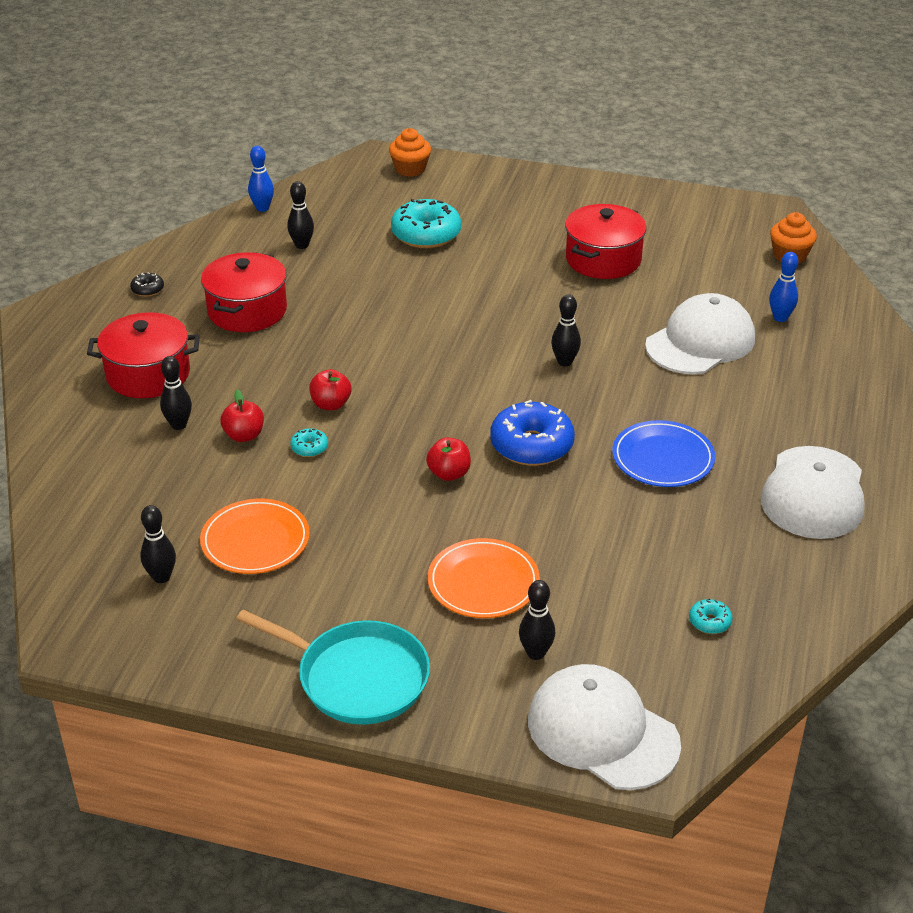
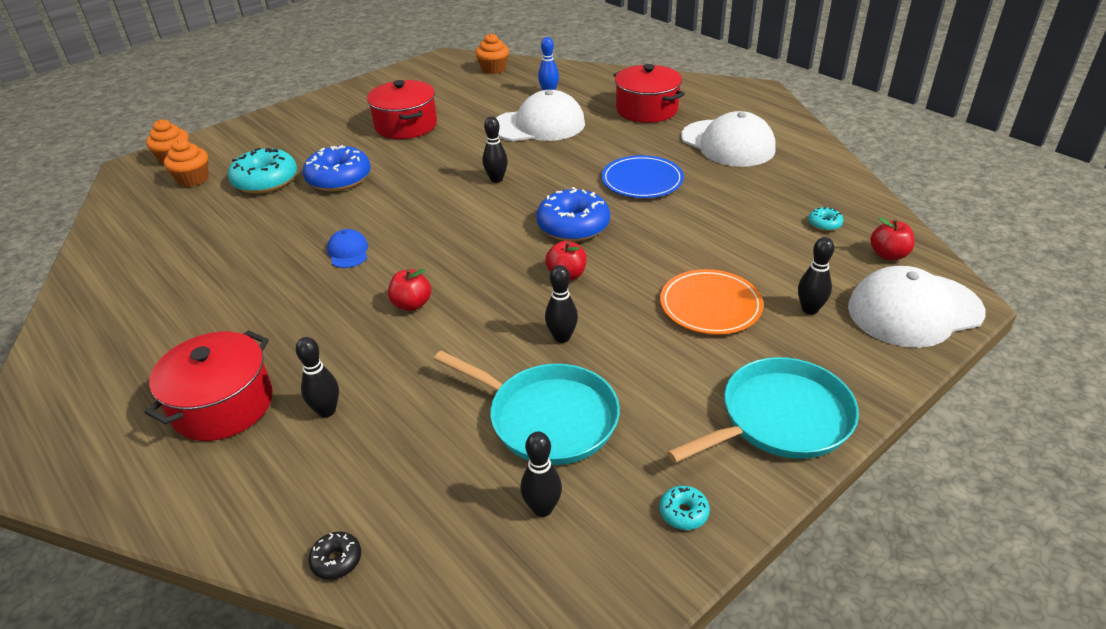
camera: 55 degrees left, 0 degrees up
(147, 289) = (94, 358): black donut -> black donut (337, 560)
(244, 435) = (393, 372): red apple -> red apple (888, 255)
(247, 311) = (221, 306): red pot -> red pot (647, 109)
(255, 540) = (547, 418): orange plate -> turquoise pan
(262, 208) = (94, 245): blue bowling pin -> none
(302, 245) = (180, 243): black bowling pin -> black bowling pin (562, 337)
(309, 448) = (455, 337): turquoise donut -> turquoise donut (683, 513)
(369, 334) = (348, 252): none -> blue cap
(391, 197) = (193, 179): none -> orange cupcake
(470, 271) = (339, 179): none -> blue donut
(700, 342) = (539, 125): white cap -> white cap turned 90 degrees clockwise

